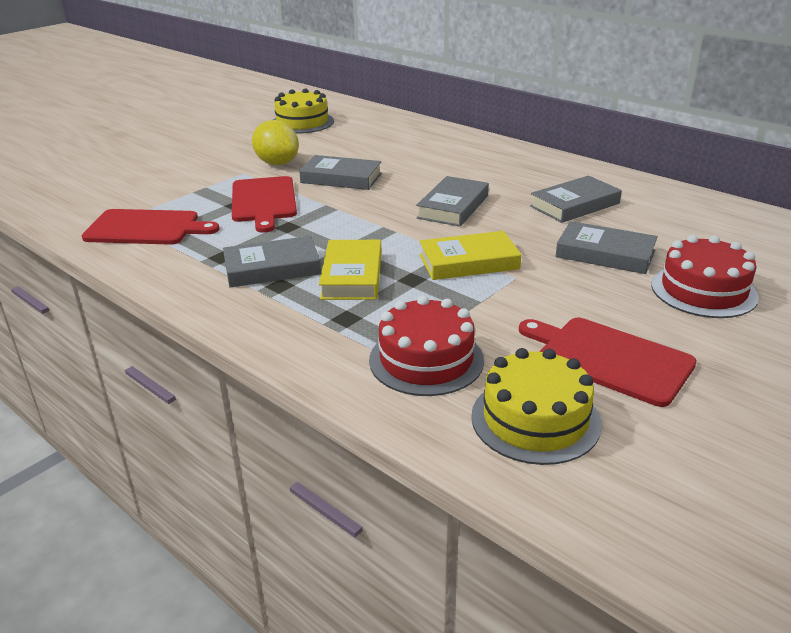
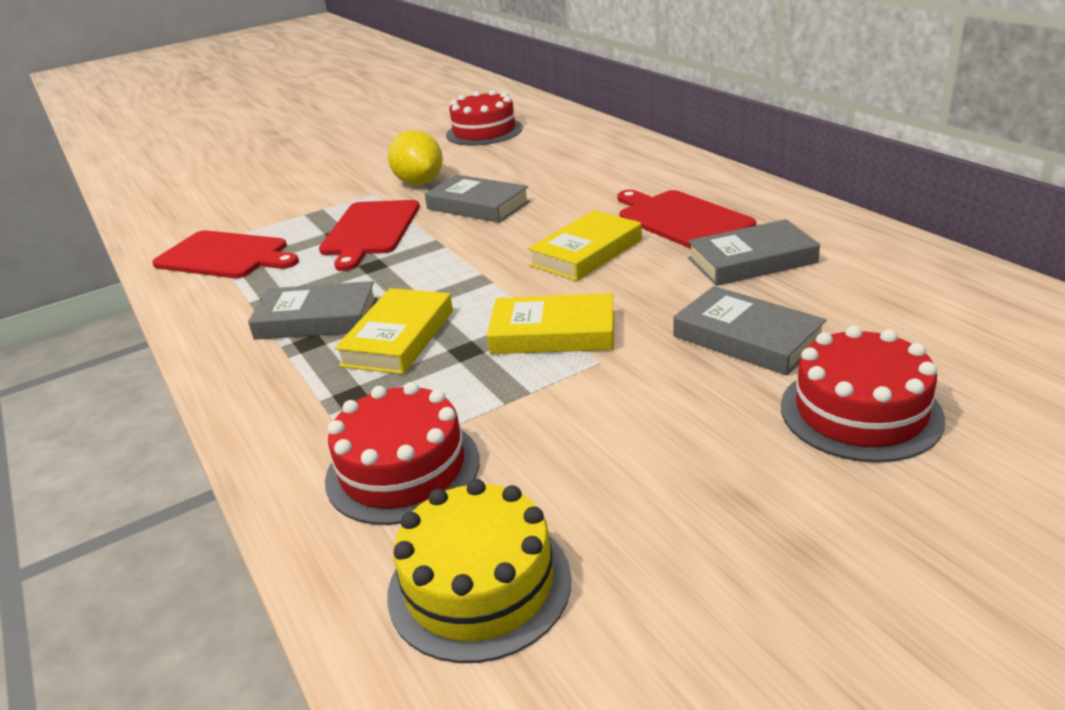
camera: 20 degrees right, 0 degrees up
(302, 122) = (484, 131): yellow cake -> red cake
(453, 207) = (586, 252): grey book -> yellow book
(609, 359) = (646, 505): red cutting board -> red cutting board (681, 219)

